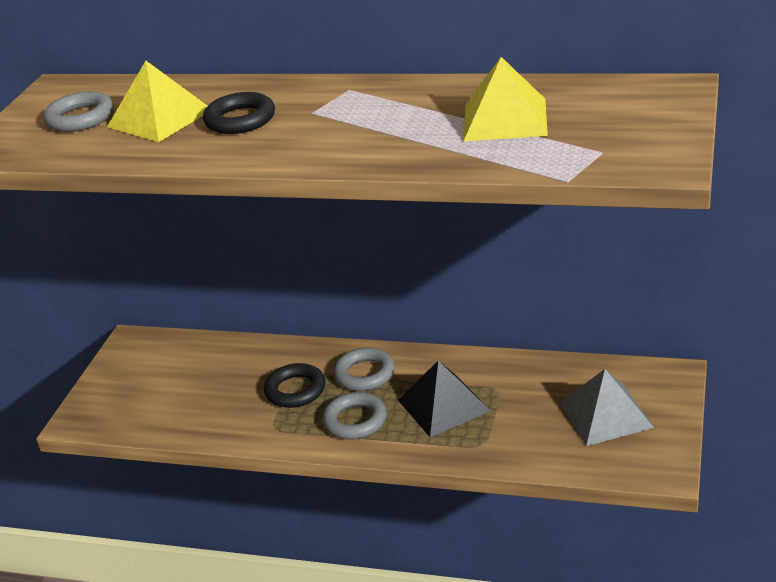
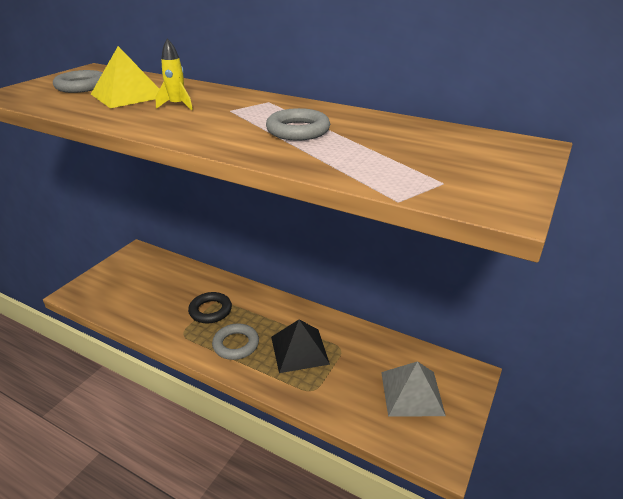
camera: 10 degrees right, 0 degrees up
(240, 119) = (177, 105): black ring -> yellow rocket
(364, 374) = (259, 311): grey ring -> grey ring (298, 130)
(505, 119) = (371, 141): yellow pyramid -> none

